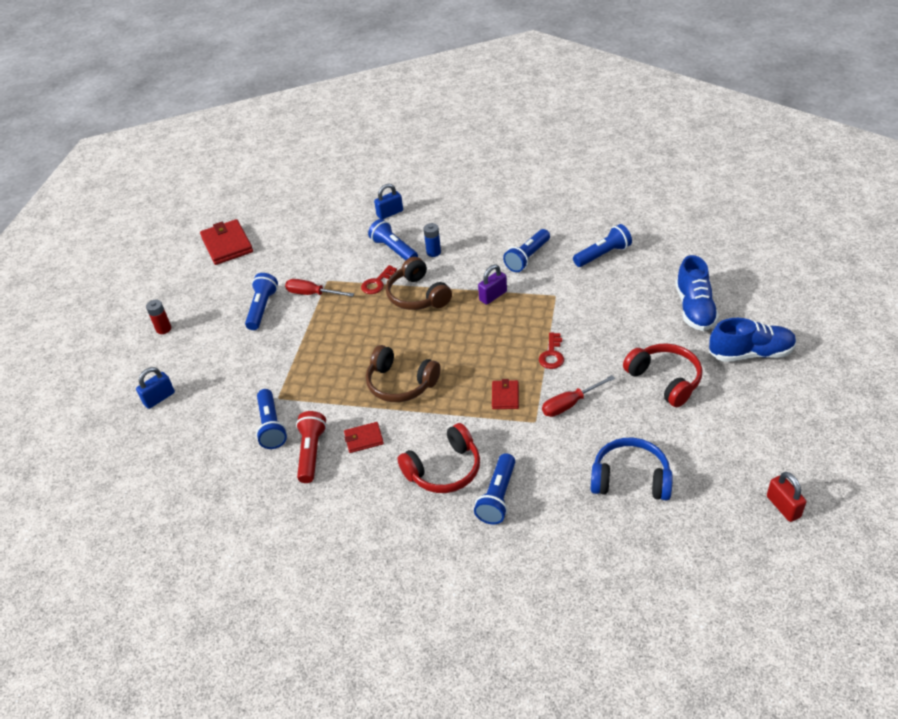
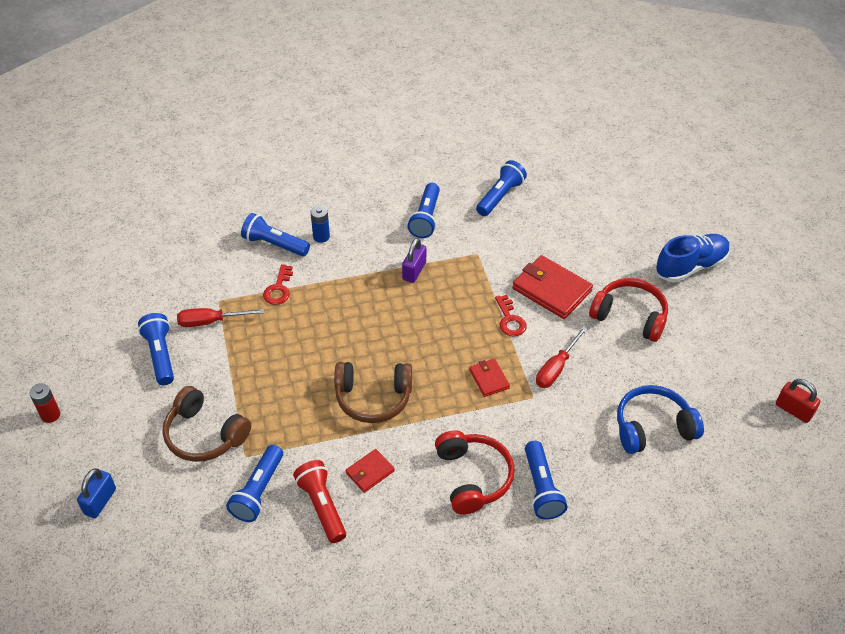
camera: 30 degrees left, 5 degrees up
(227, 245) = (66, 287): red wallet -> red wallet (551, 290)
(271, 426) = (258, 491): blue flashlight -> blue flashlight turned 60 degrees clockwise
(390, 213) = (244, 201): blue padlock -> none
(418, 295) = (333, 291): brown headphones -> brown headphones (205, 434)
(444, 469) = (472, 477): red headphones -> red headphones turned 45 degrees counterclockwise
(694, 309) = (617, 233): blue shoe -> none

